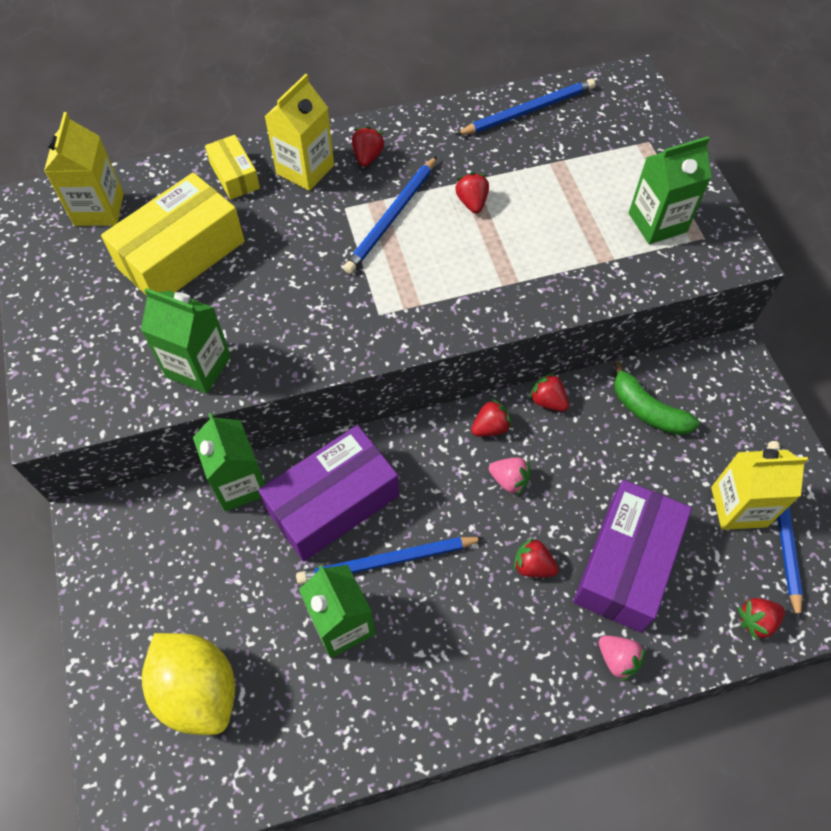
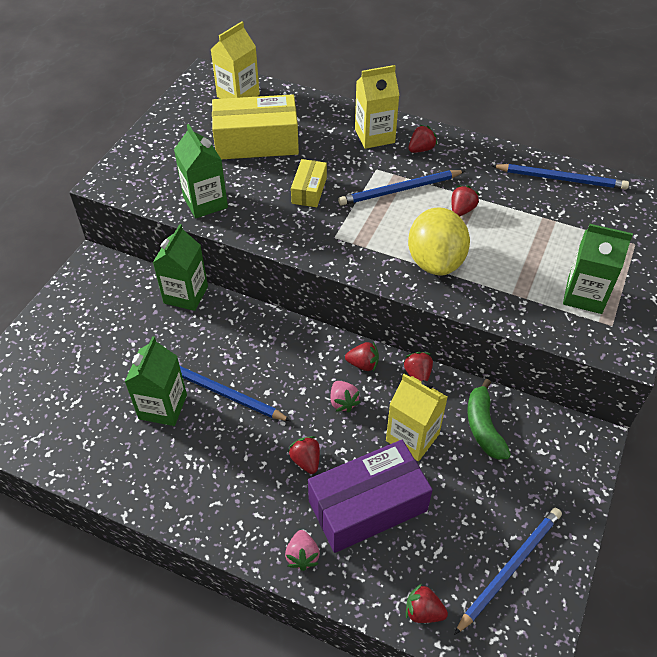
camera: 40 degrees right, 10 degrees down
(198, 690) = (58, 382): yellow lemon -> yellow lemon (435, 261)
(235, 176) = (329, 118): yellow box -> yellow box (309, 190)
(333, 503) = (225, 340): purple box -> none
(738, 507) = (488, 533): yellow carton -> yellow carton (412, 437)

